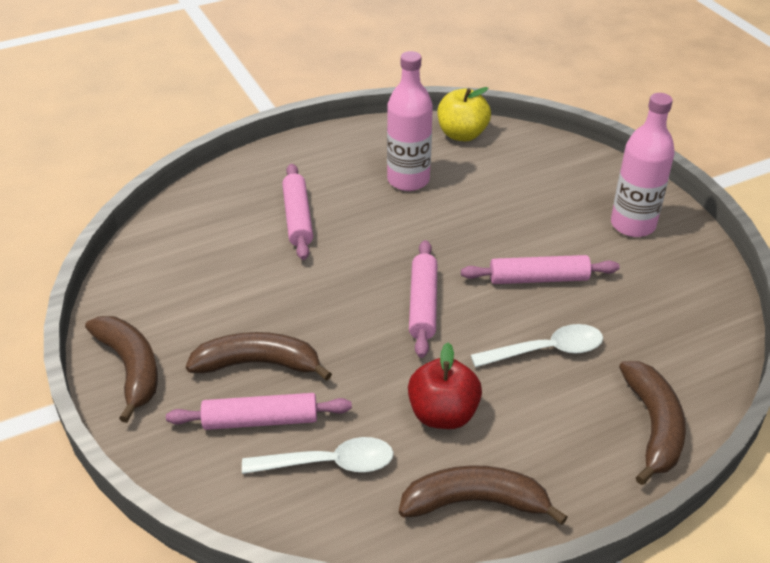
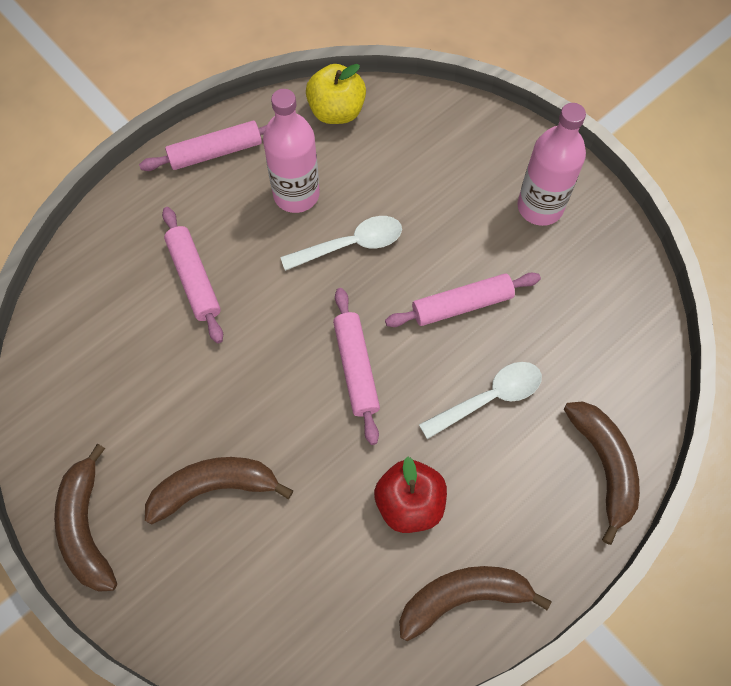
camera: 15 degrees left, 25 degrees up
(131, 368) = (86, 527): brown banana -> brown banana turned 150 degrees counterclockwise
(260, 420) = (238, 557): pink rolling pin -> pink rolling pin (215, 152)
(329, 463) = (318, 590): white spoon -> white spoon (351, 244)

